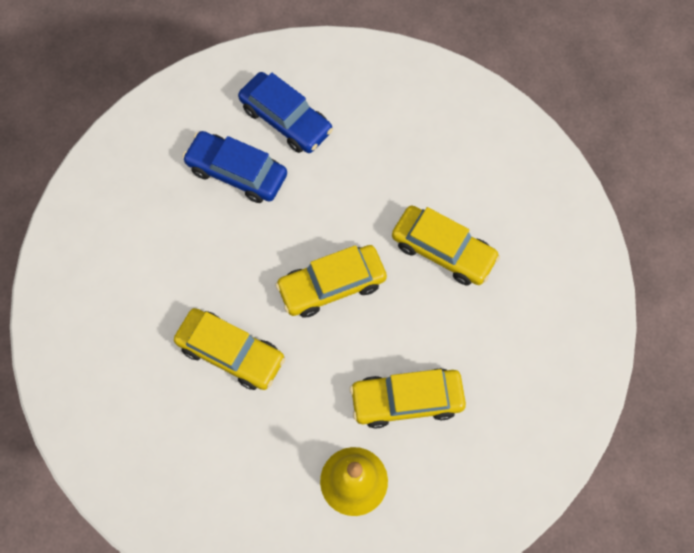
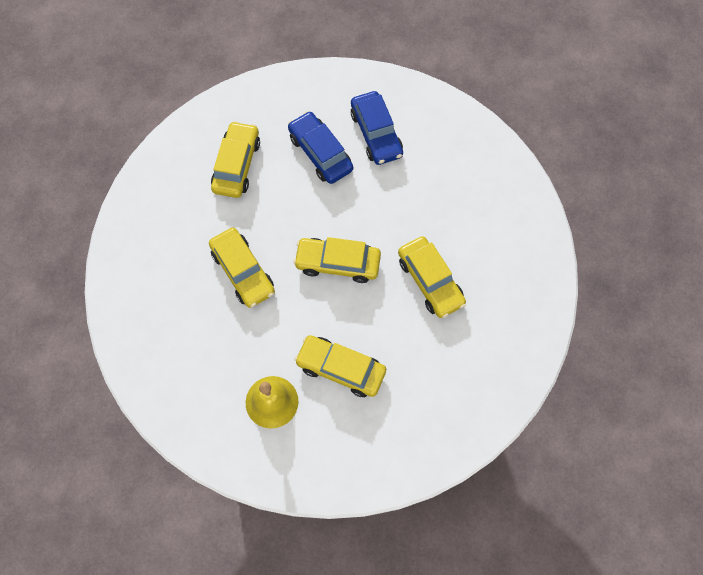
camera: 30 degrees right, 0 degrees up
(148, 235) = (237, 165): none -> yellow car

